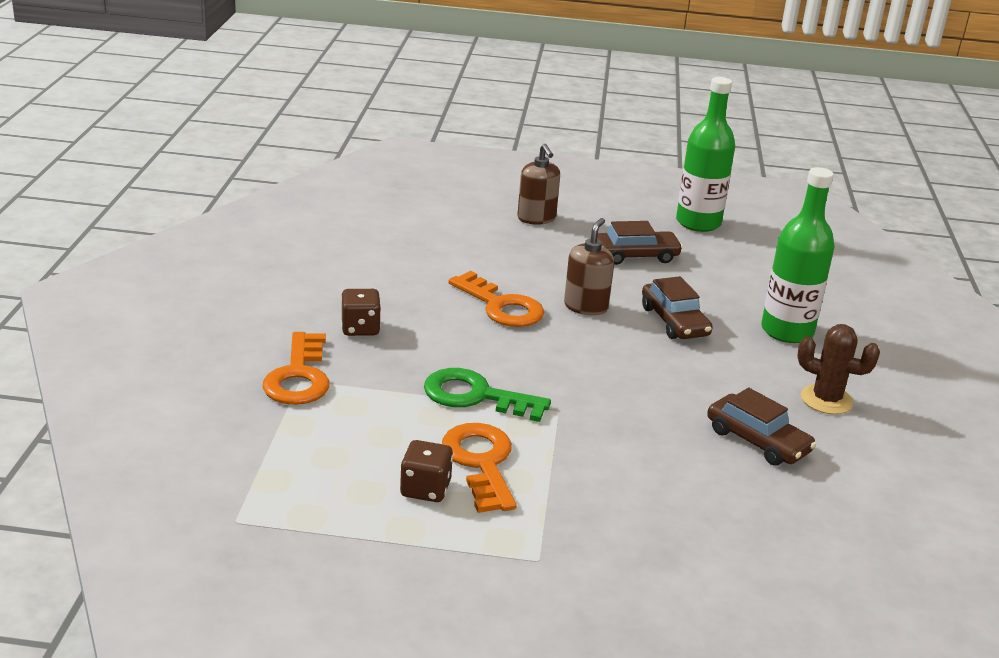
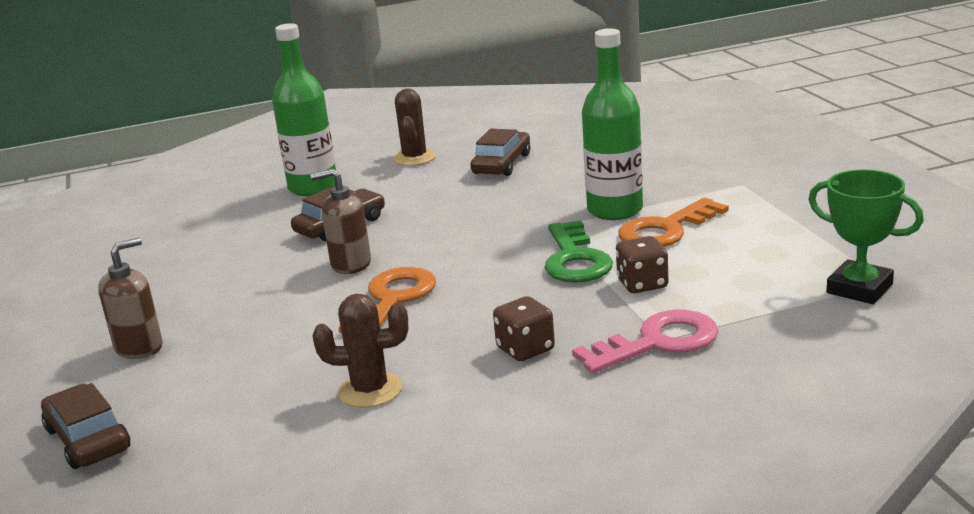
camera: 110 degrees left, 5 degrees down
(245, 501) = (859, 289): none -> green trophy
(299, 377) = (658, 342): orange key -> pink key
(381, 268) = (370, 390): none -> brown cactus
(425, 489) = (729, 236): brown dice -> brown dice (642, 284)
(636, 255) = (205, 273): brown car -> brown car (88, 439)
(698, 223) = (91, 265): green bottle -> green bottle (615, 210)

